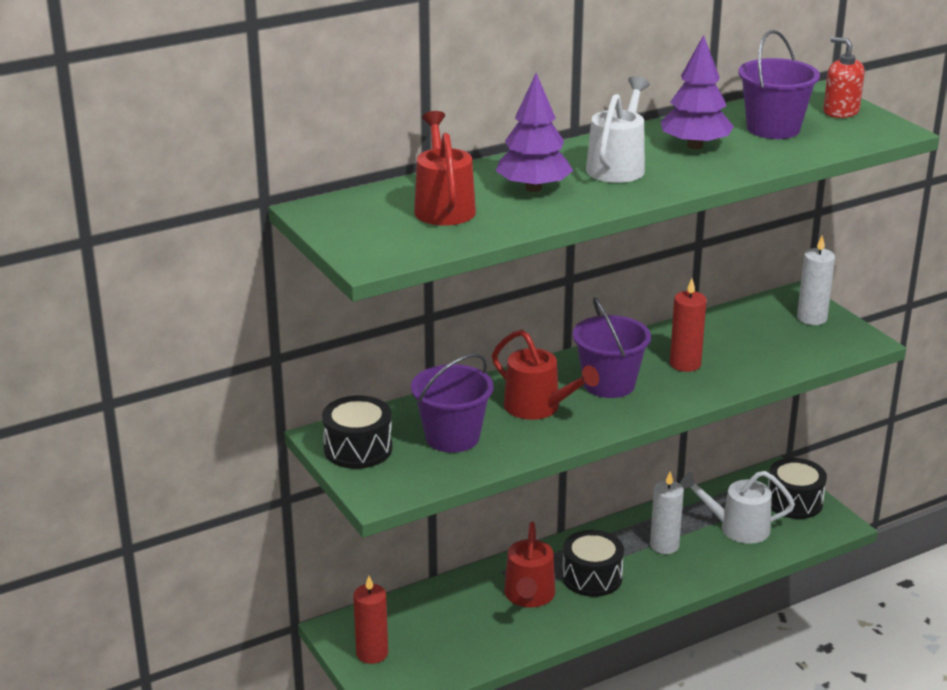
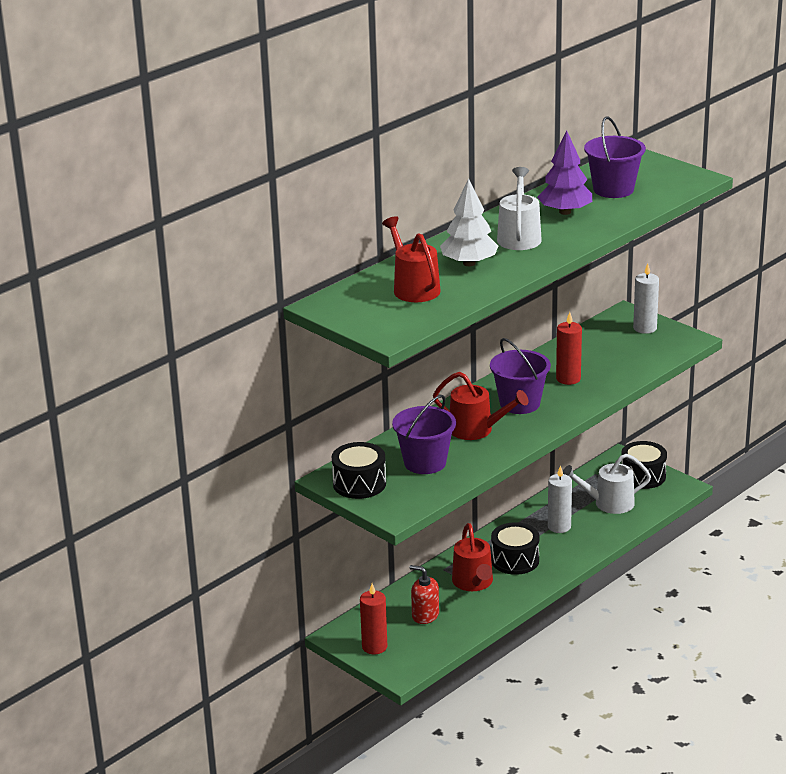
camera: 15 degrees left, 0 degrees up
(533, 188) = (469, 263): purple tree -> white tree
(840, 111) = (654, 168): red soap dispenser -> red soap dispenser (425, 615)

